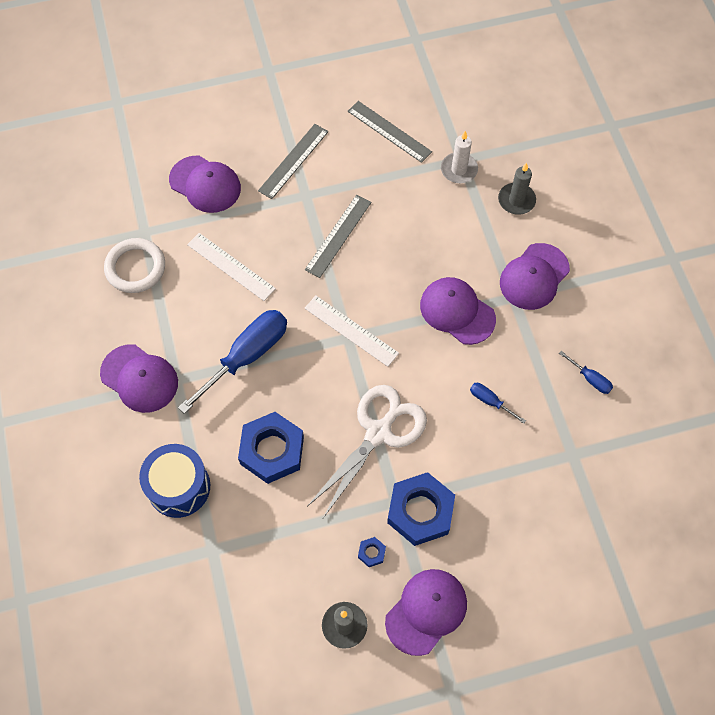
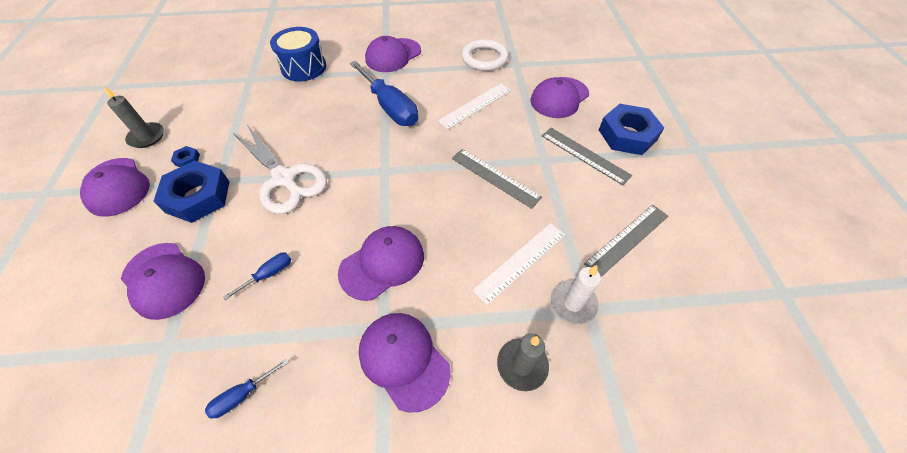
camera: 100 degrees right, 10 degrees down
(272, 450) = (305, 113): blue nut -> blue nut (627, 135)
(351, 330) = (390, 173): white ruler -> white ruler (520, 261)
(518, 491) = (164, 280): none -> purple cap

